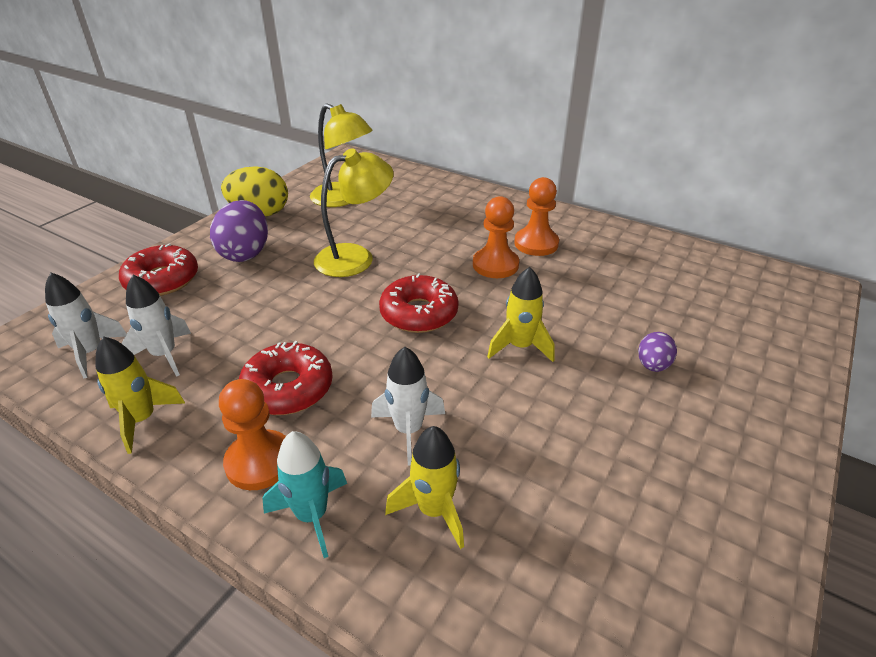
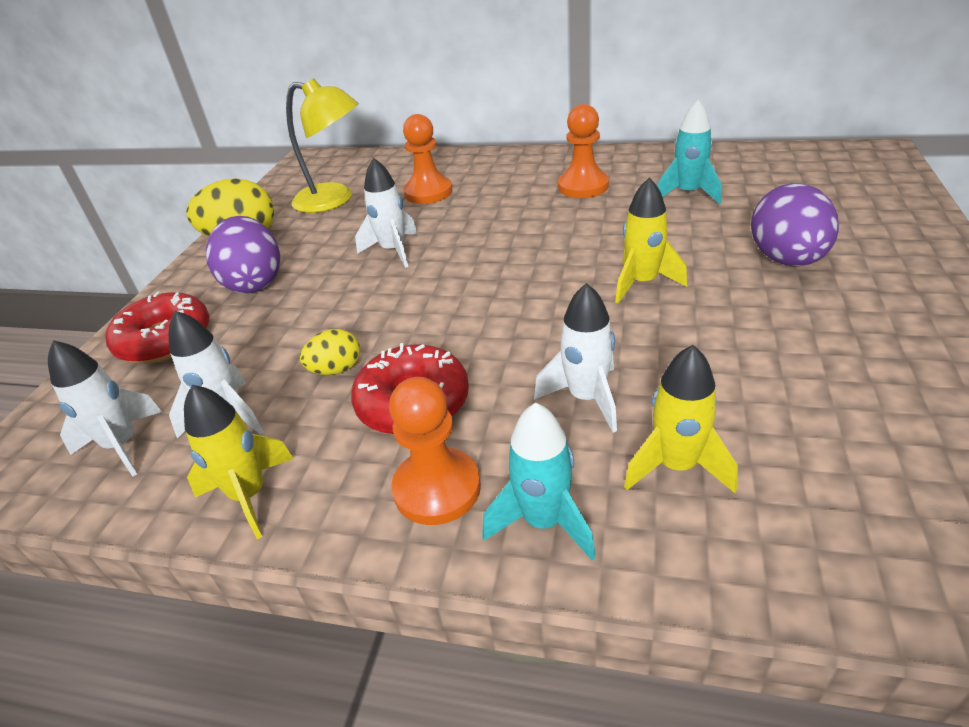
camera: 15 degrees left, 0 degrees up
(254, 343) = (336, 370): none -> yellow egg
(355, 257) = (393, 251): yellow lamp -> white rocket
(419, 313) = (508, 284): red donut -> none
(495, 265) = (556, 216): orange pawn -> orange pawn (428, 192)
(616, 277) = (688, 194): none -> turquoise rocket
(652, 365) = (787, 260): purple egg -> purple egg, size x1.88

